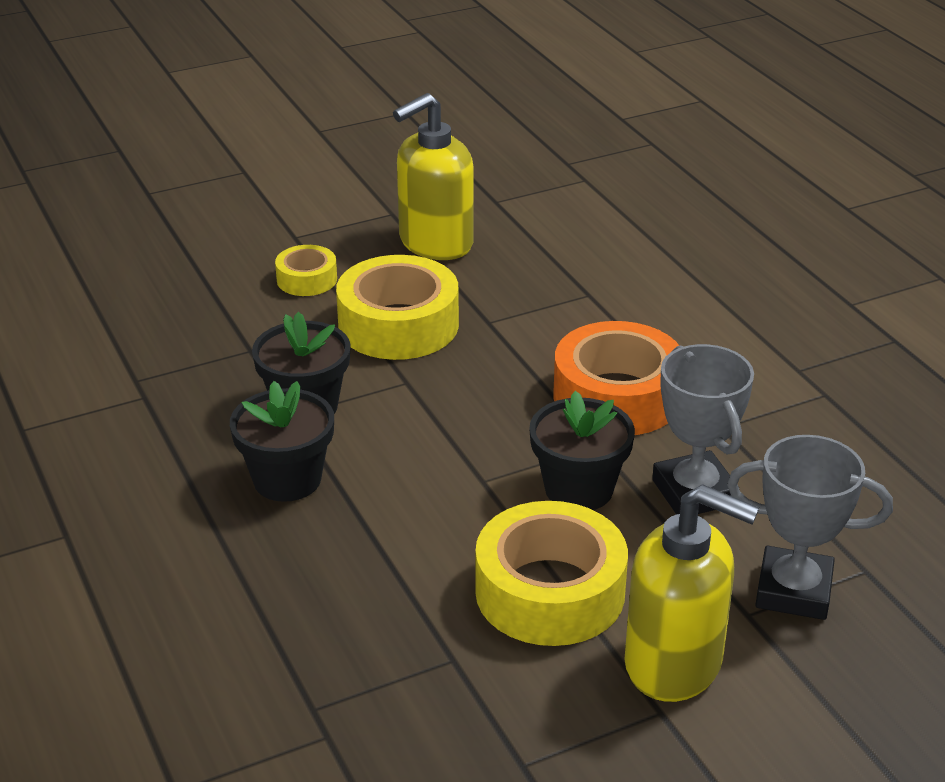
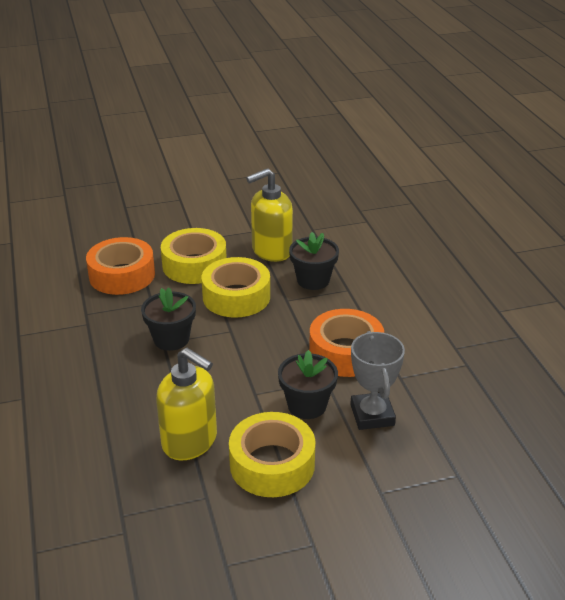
camera: 10 degrees right, 0 degrees up
(180, 309) = (122, 275): none -> orange tape
(287, 479) = (148, 380): black flower pot -> black flower pot (313, 280)
(307, 279) = (194, 265): yellow tape -> yellow tape, size x1.92
(674, 663) = (329, 517): yellow soap dispenser -> yellow soap dispenser (190, 441)
(793, 591) = (411, 482): grey trophy -> none

